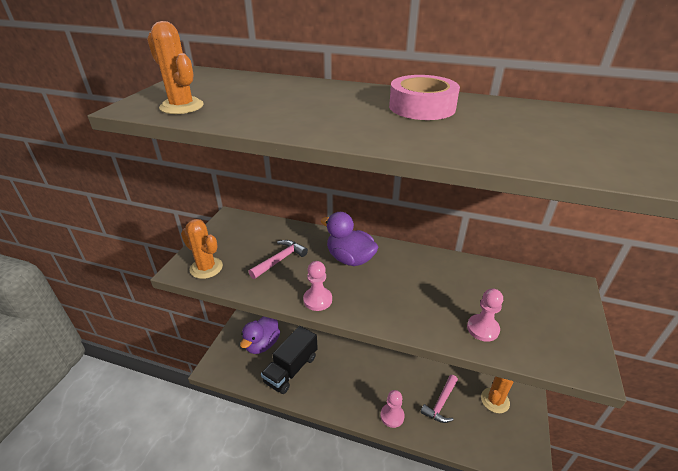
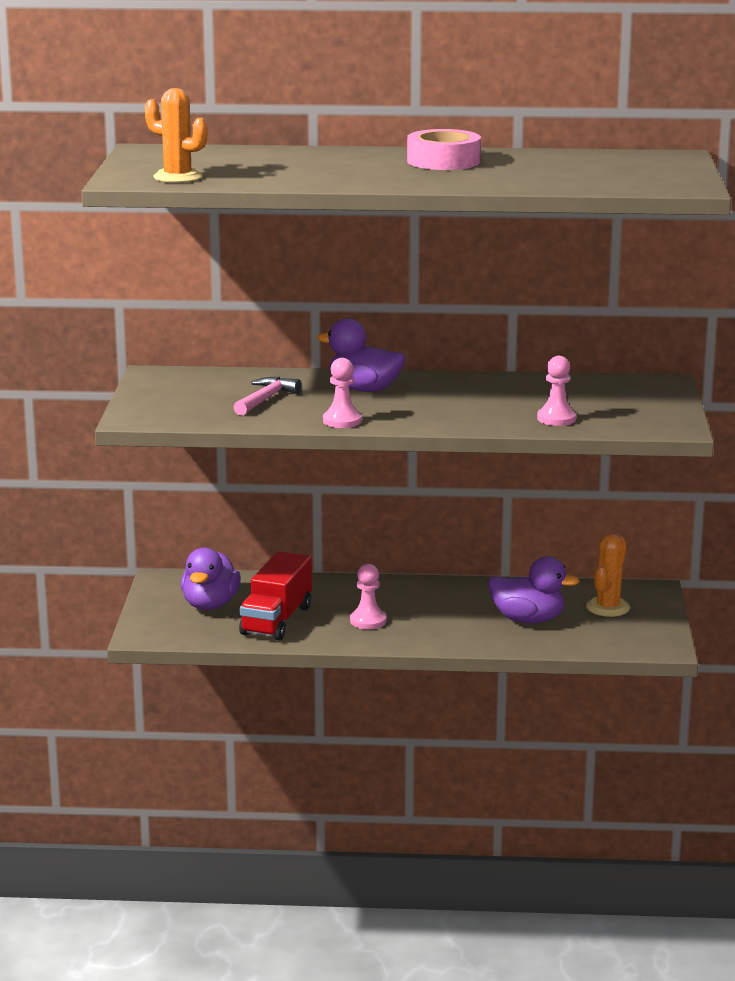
camera: 15 degrees left, 15 degrees down
(206, 268) = (166, 414): orange cactus -> none
(291, 369) = (276, 620): black truck -> red truck
(392, 416) = (458, 638): pink pawn -> pink pawn (368, 621)
(441, 403) = (528, 619): pink hammer -> purple duck

